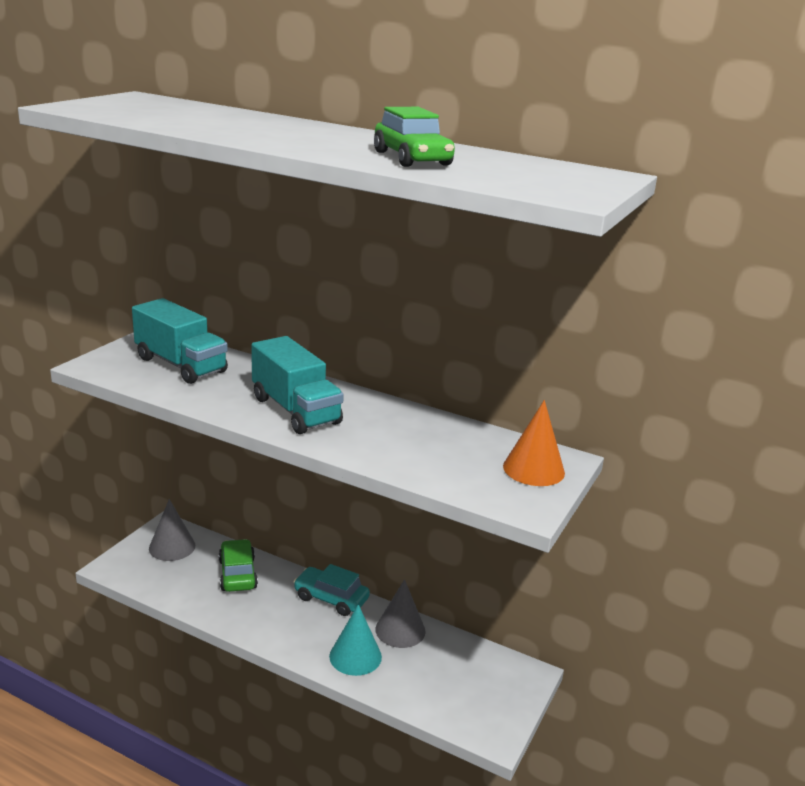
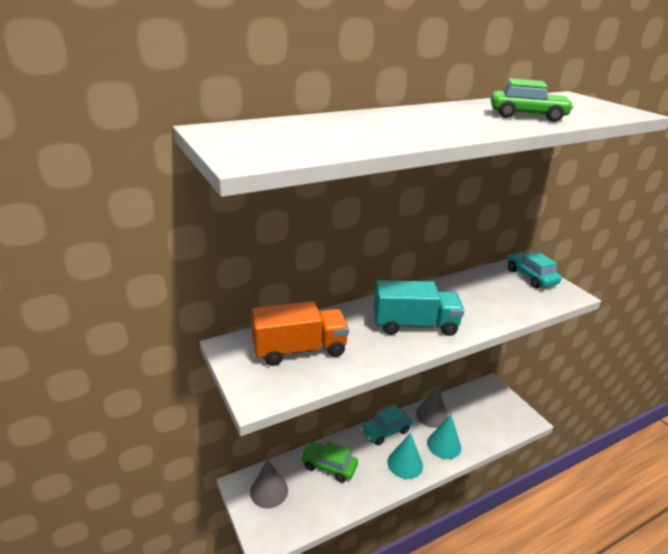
camera: 55 degrees left, 5 degrees up
(181, 365) = (299, 350): turquoise truck -> orange truck
(292, 631) = (405, 463): none -> turquoise cone
(533, 469) = (531, 276): orange cone -> turquoise car

